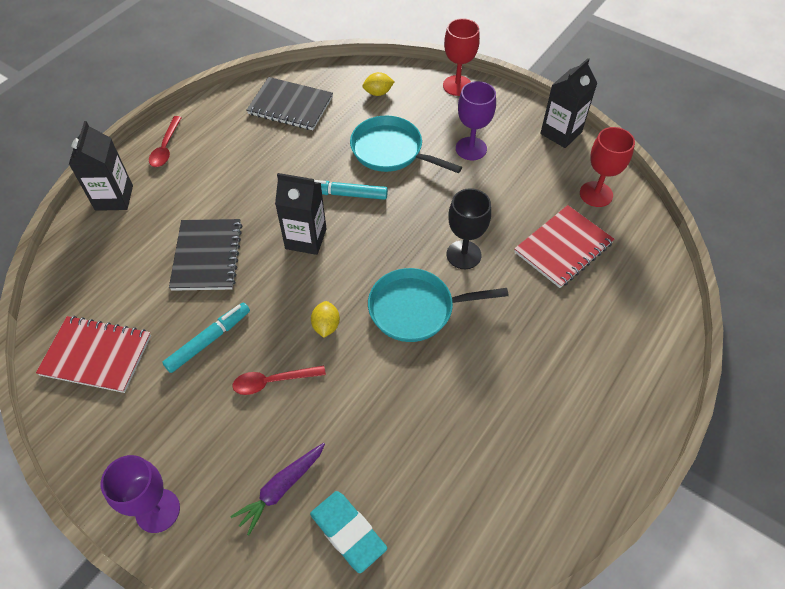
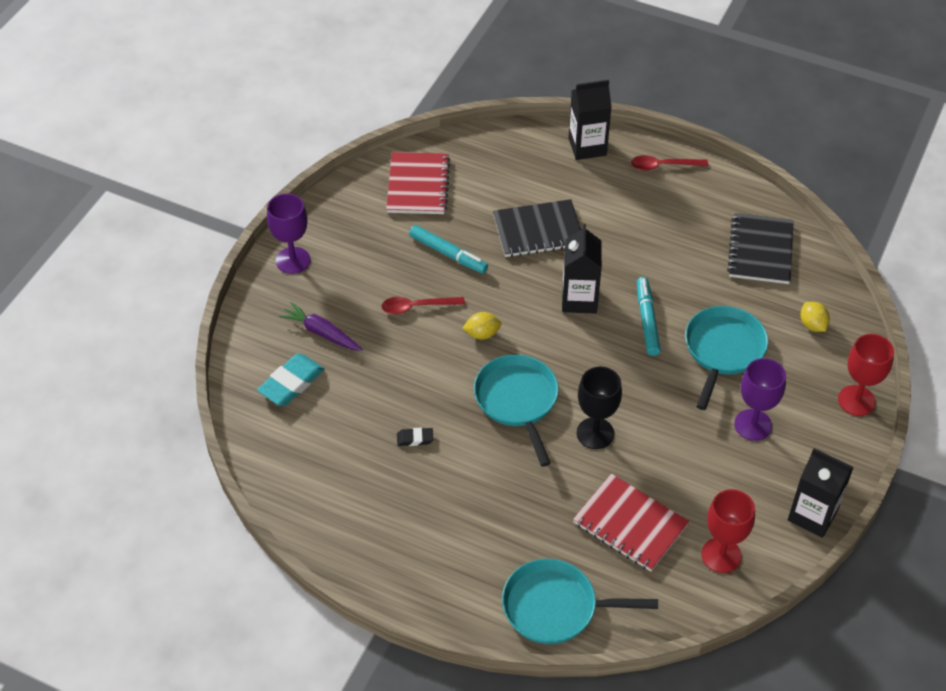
camera: 80 degrees right, 5 degrees down
(273, 381) = (417, 307): red spoon -> red spoon turned 75 degrees counterclockwise
(448, 408) = (415, 439): none -> black eraser
(647, 317) = (555, 607): none -> turquoise pan

